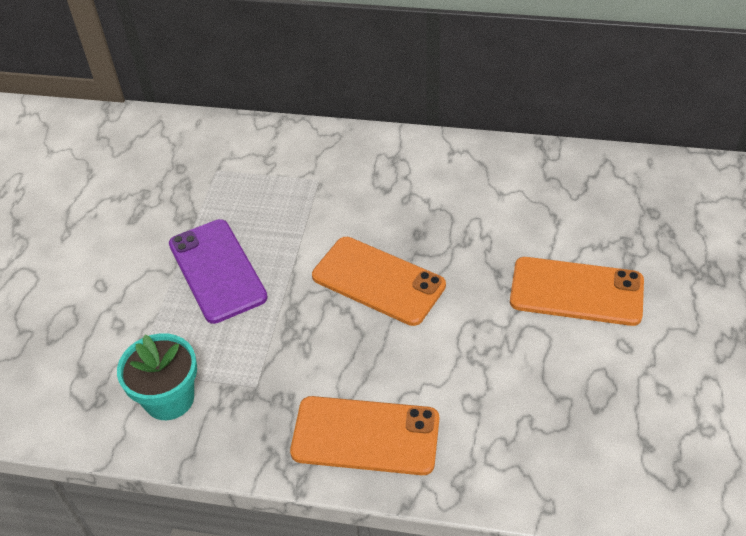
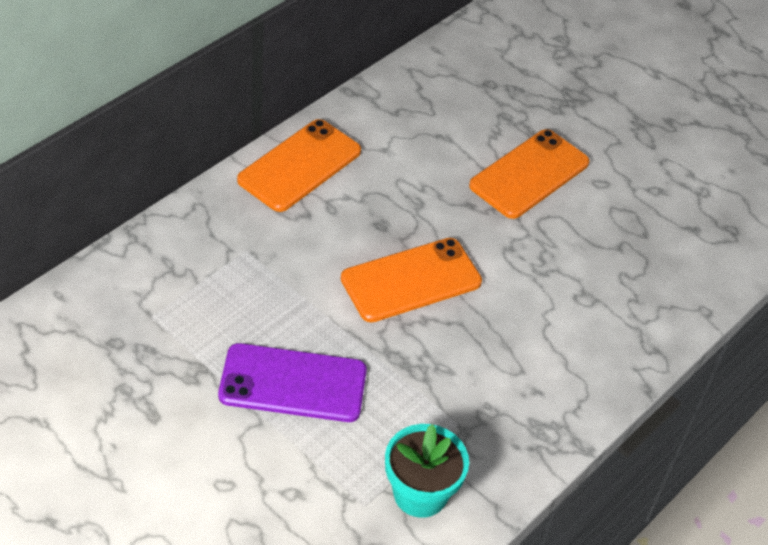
camera: 65 degrees left, 0 degrees up
(365, 435) = (566, 379): orange phone -> orange phone (299, 166)

